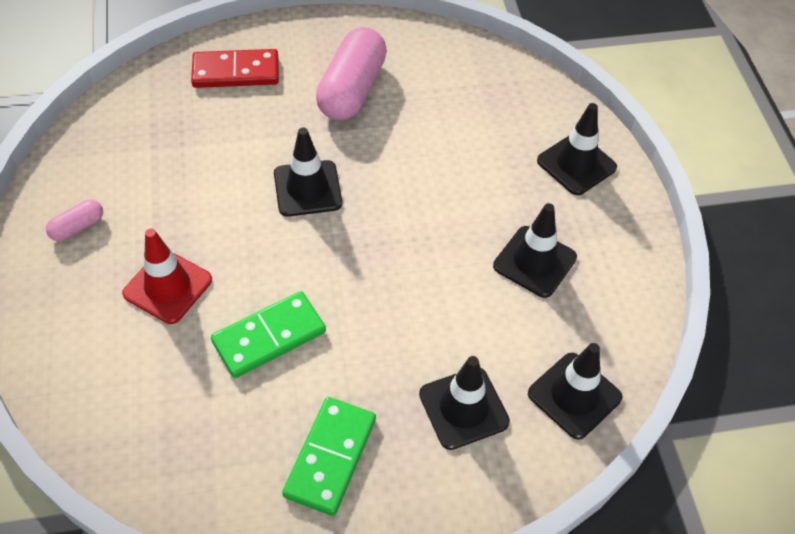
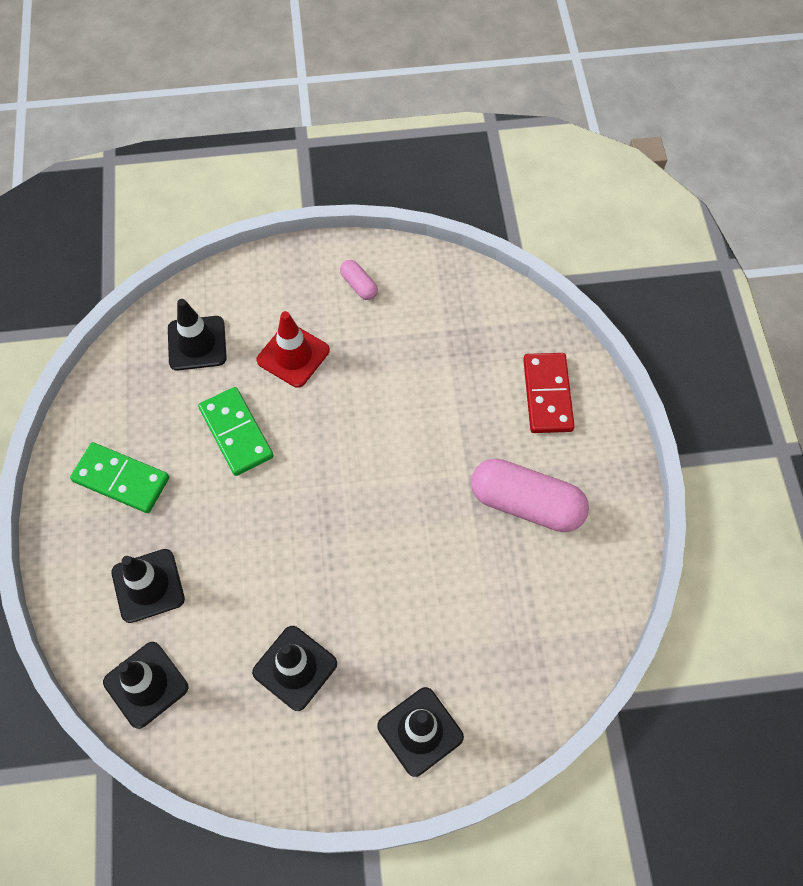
camera: 95 degrees right, 10 degrees up
(307, 188) = (394, 461): black traffic cone -> black traffic cone (197, 343)

